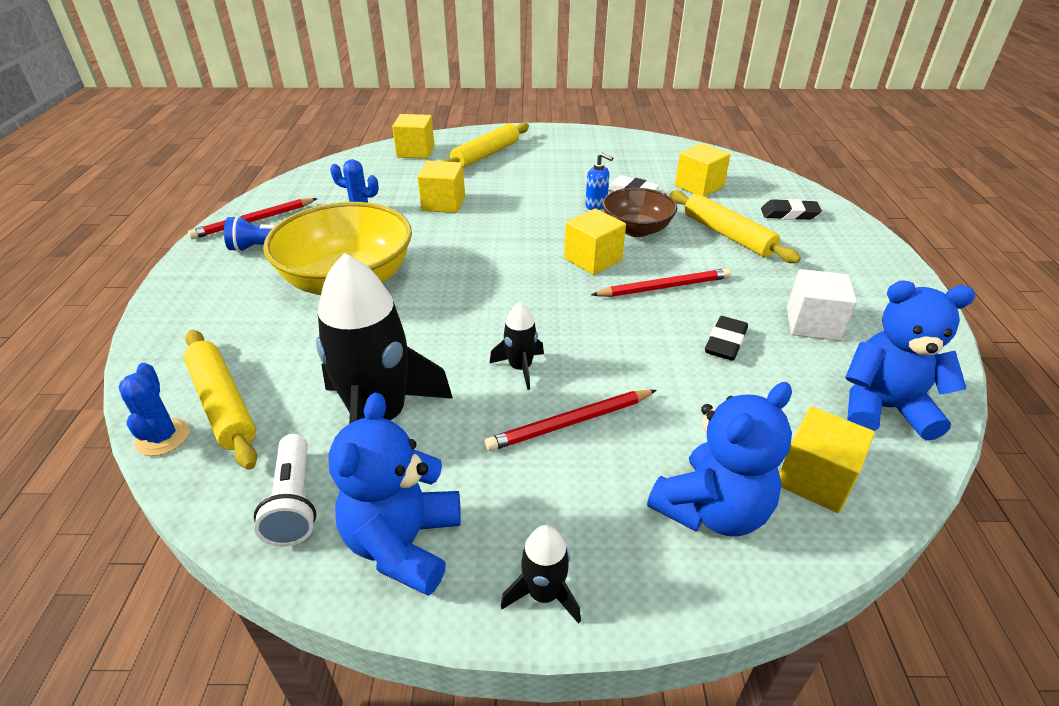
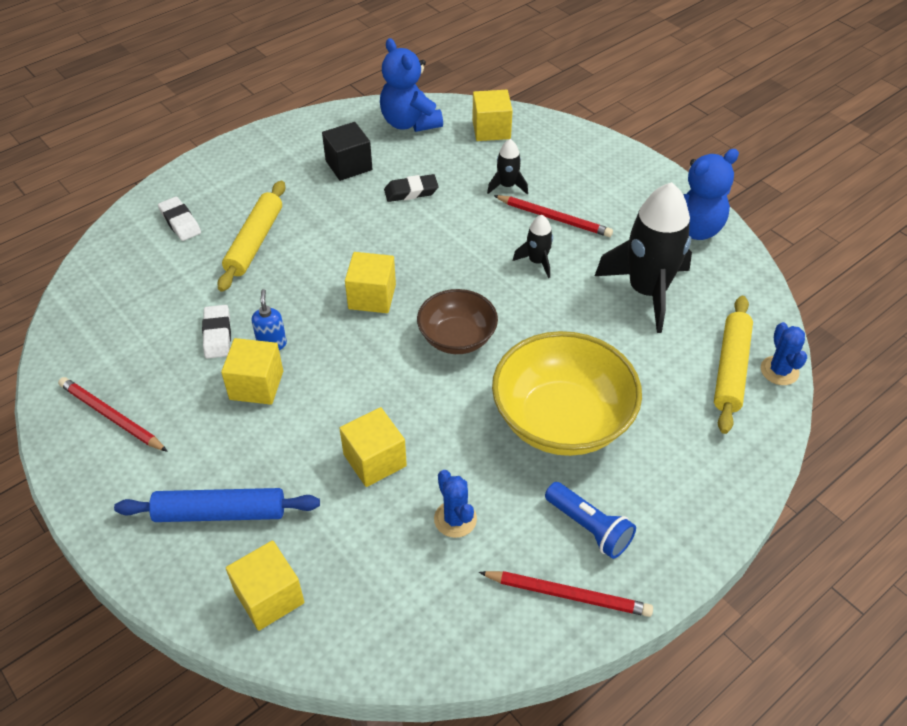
camera: 130 degrees left, 10 degrees up
(163, 437) = (779, 371): blue cactus -> blue cactus turned 45 degrees counterclockwise
(294, 502) = (727, 280): white flashlight -> none
(486, 155) = (220, 512): yellow rolling pin -> blue rolling pin
(544, 594) = (653, 176): black rocket -> black rocket (507, 186)
(636, 229) = (295, 296): brown bowl -> brown bowl (457, 338)
(663, 287) = (373, 243): red pencil -> red pencil (111, 417)
(699, 186) = (164, 295): yellow cube -> yellow cube (256, 385)
(711, 509) = (550, 151): blue teddy bear -> none
(789, 214) = (180, 222): black eraser -> white eraser
(813, 324) = (349, 165): white cube -> black cube

